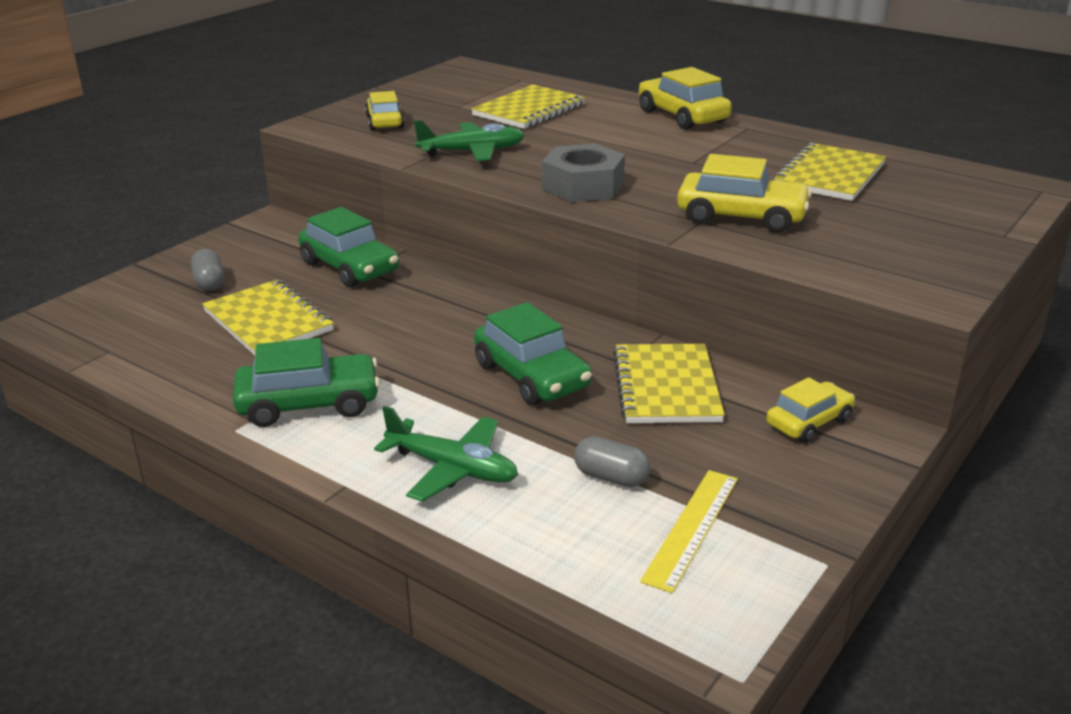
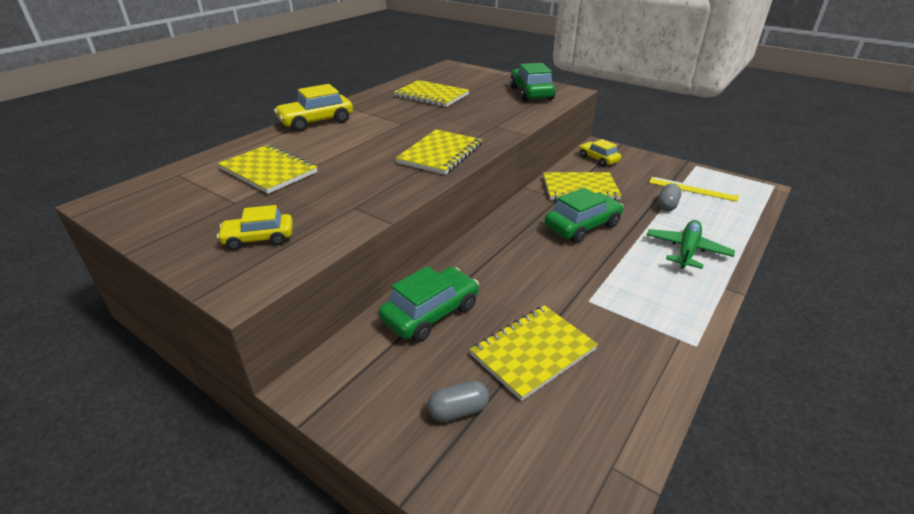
camera: 90 degrees left, 5 degrees up
(309, 404) = (648, 312): green car -> green car (531, 93)
(472, 152) = (361, 192): green plane -> none
(583, 186) = (440, 154): grey nut -> yellow notebook
(741, 217) = (489, 117): yellow car -> none

